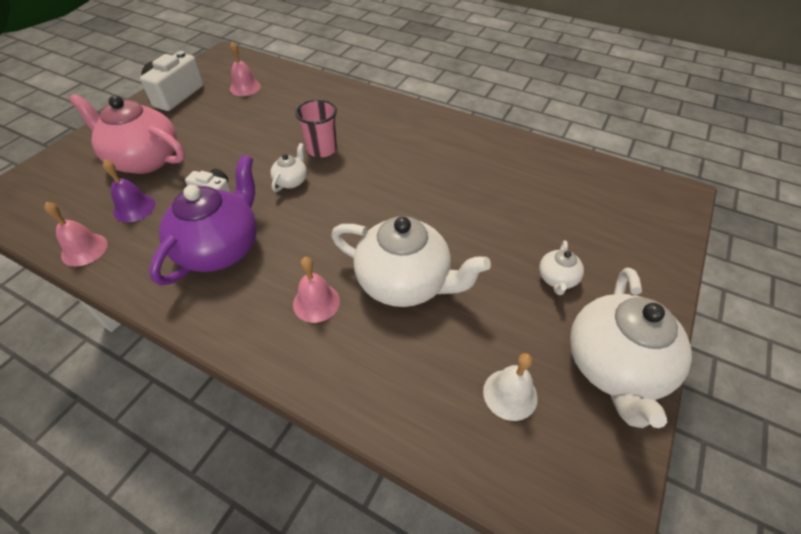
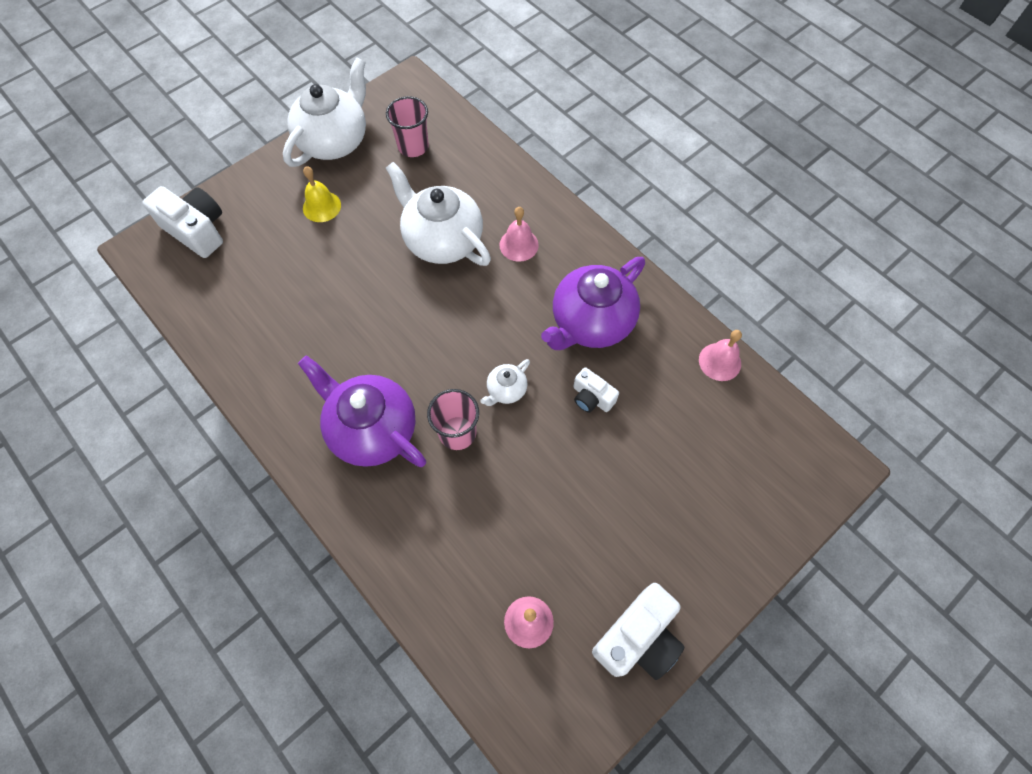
camera: 160 degrees left, 15 degrees up
(134, 208) = (677, 404): purple bell -> none
(145, 160) = (672, 485): pink teapot -> none
(387, 137) = (372, 429): none -> purple teapot
(510, 394) = (413, 146): white bell -> pink cup
(557, 279) = (321, 206): white teapot -> yellow bell
(651, 221) = (197, 230): none -> white camera

